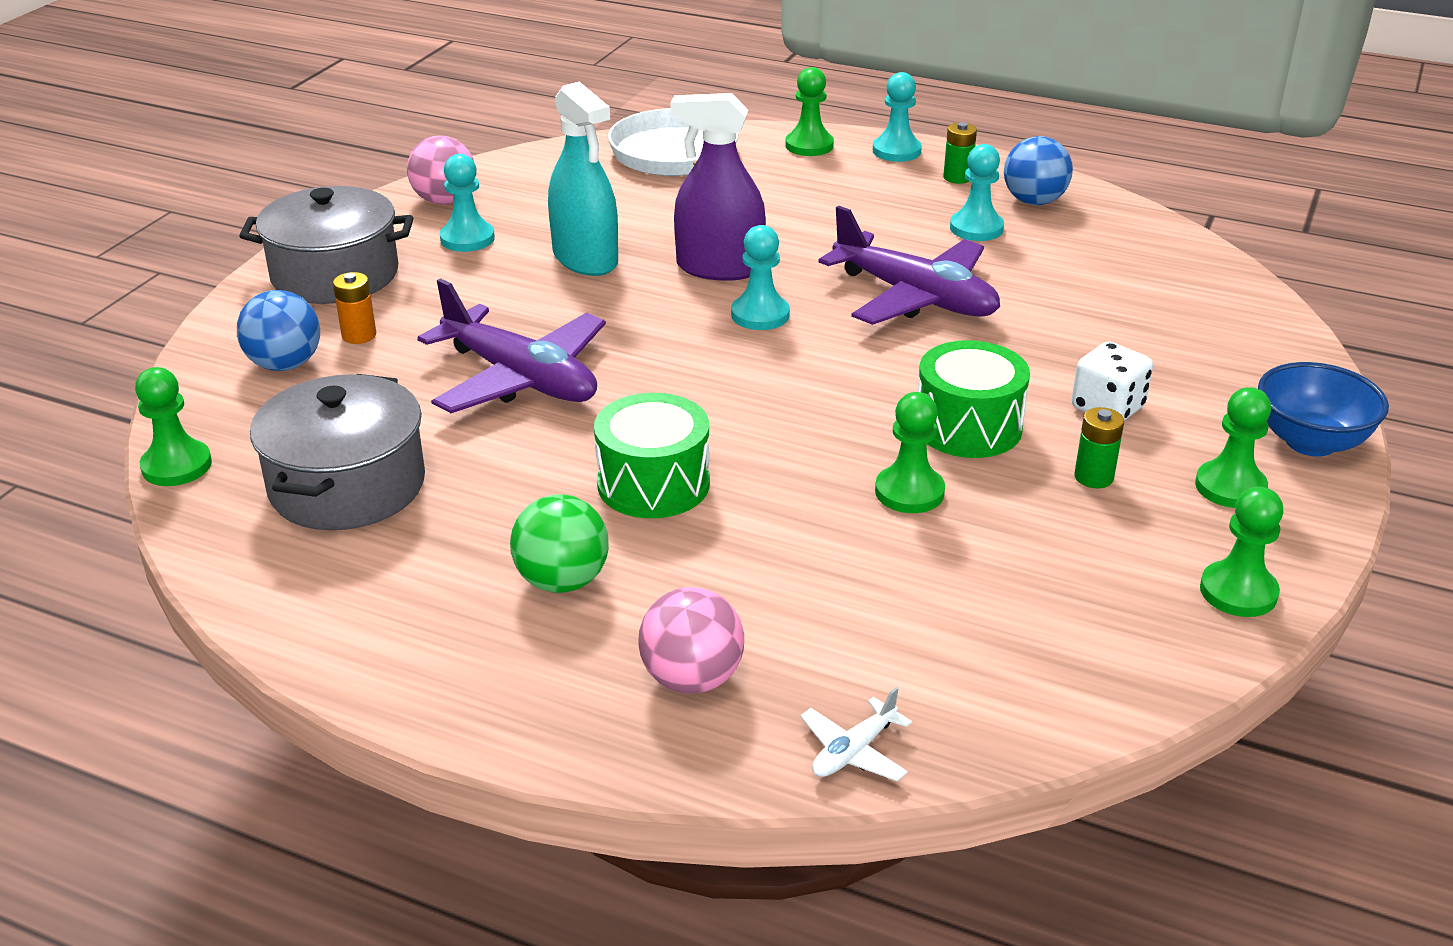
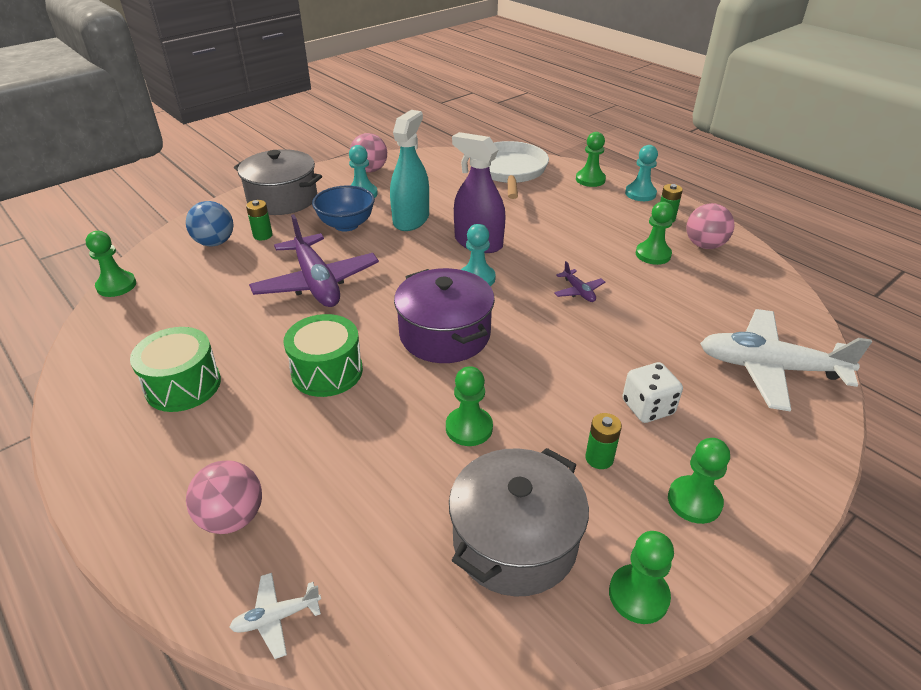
camera: 25 degrees right, 5 degrees up
(347, 486) = (178, 322): grey pot -> grey pot (515, 541)
(359, 335) = (263, 235): orange battery -> green battery
(562, 581) = (225, 420): green ball -> none
(585, 259) = (411, 219): turquoise spray bottle -> turquoise spray bottle turned 150 degrees counterclockwise
(778, 396) = (444, 334): none -> purple pot
(915, 297) = (578, 291): purple plane -> purple plane, size x0.43
(968, 427) = (543, 392): green drum -> green drum (183, 385)
(976, 228) = (653, 254): turquoise pawn -> green pawn
(1034, 201) = (704, 245): blue ball -> pink ball
(1214, 327) = (769, 368): none -> white plane
(1310, 442) = (783, 484): blue bowl -> blue bowl (346, 225)

